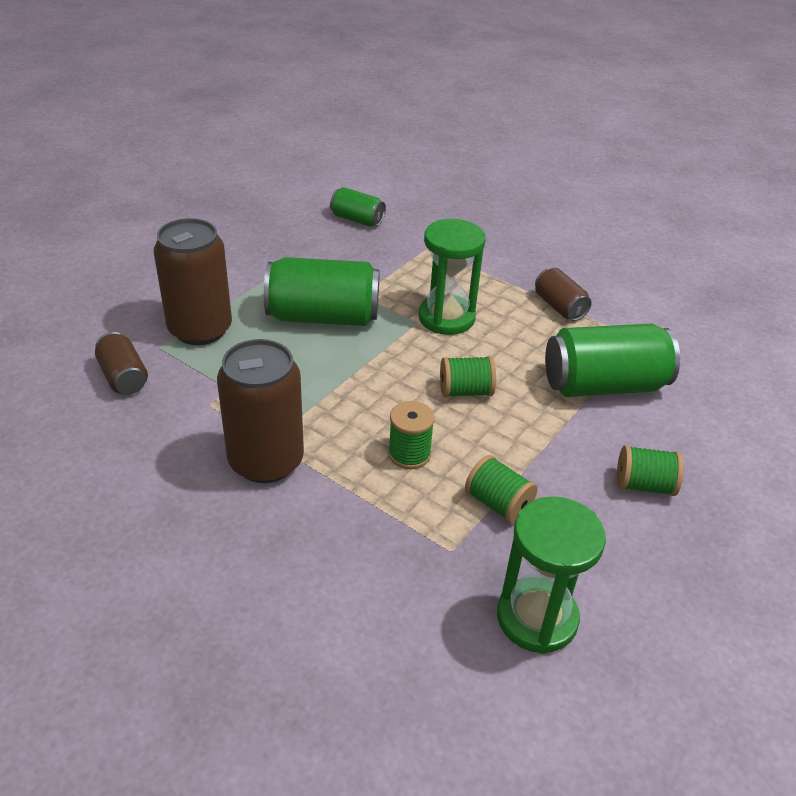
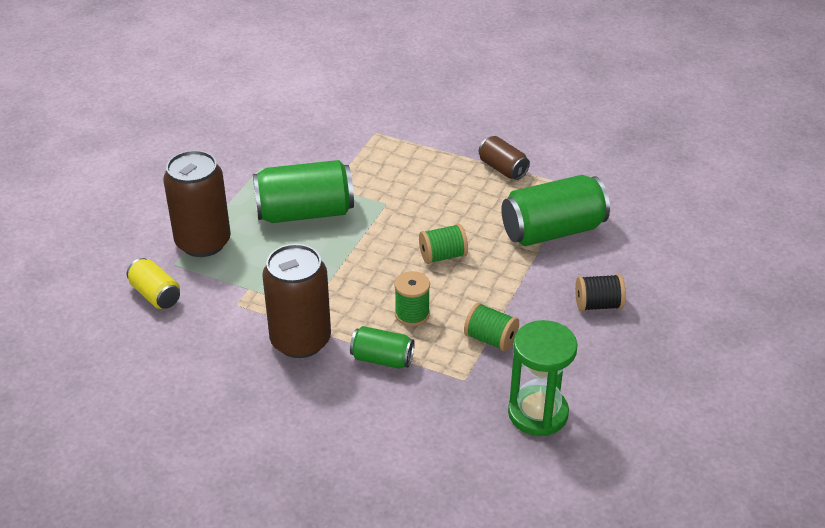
camera: 10 degrees left, 0 degrees up
(123, 377) = (155, 295): brown can -> yellow can
(357, 219) = (304, 115): green can -> green can (382, 359)
(446, 318) = (410, 195): green hourglass -> none
(644, 485) = (598, 305): green spool -> black spool

